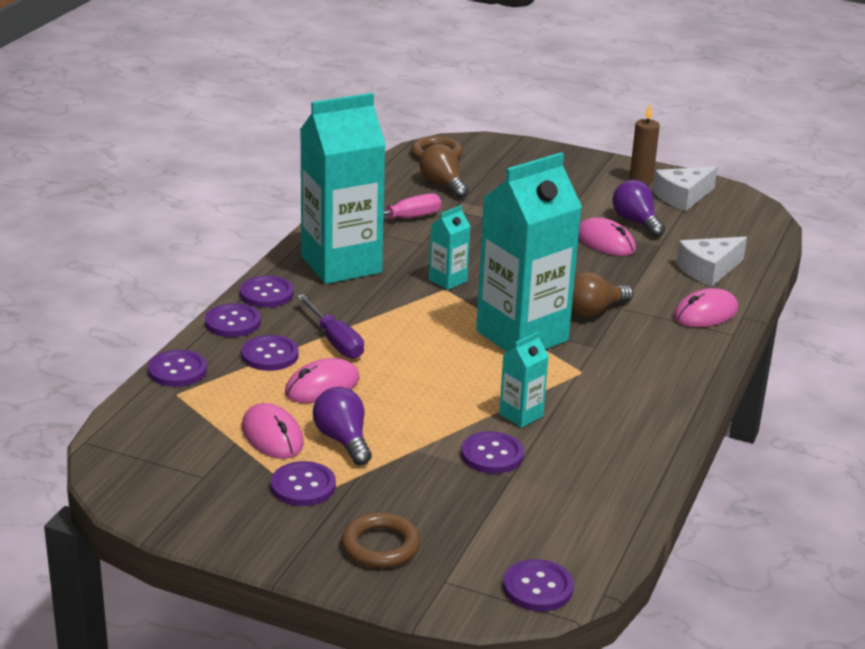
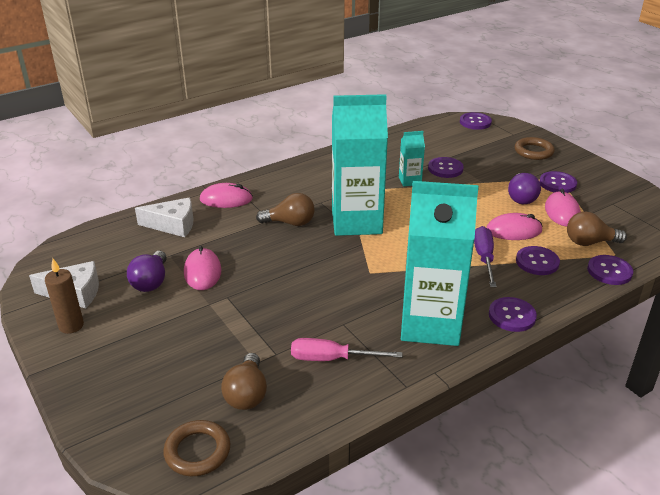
camera: 145 degrees left, 5 degrees up
(215, 401) = (589, 242): none -> brown light bulb
(232, 322) = (552, 297): purple button -> none
(448, 280) = (360, 279): turquoise carton -> none

